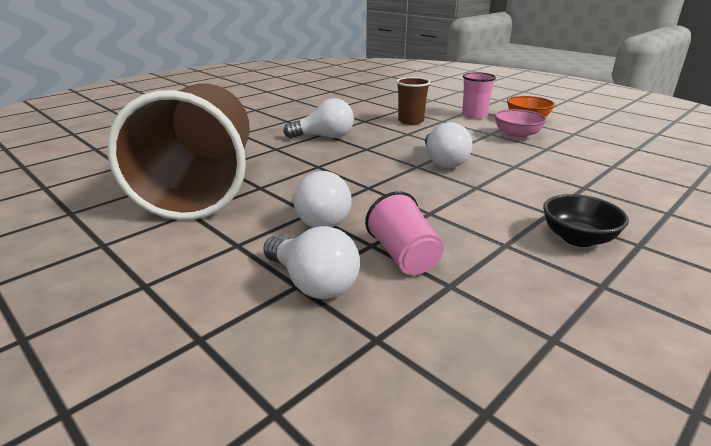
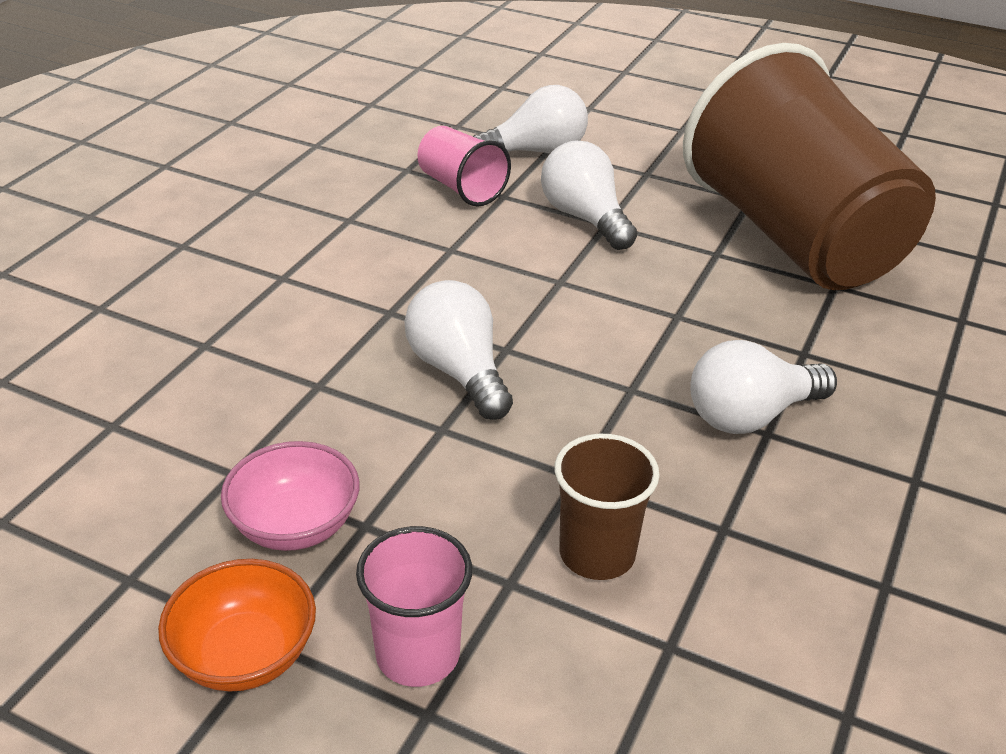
camera: 160 degrees right, 10 degrees up
(313, 283) = (536, 152): white light bulb -> white light bulb turned 135 degrees clockwise
(577, 238) = (257, 241): black bowl -> none

